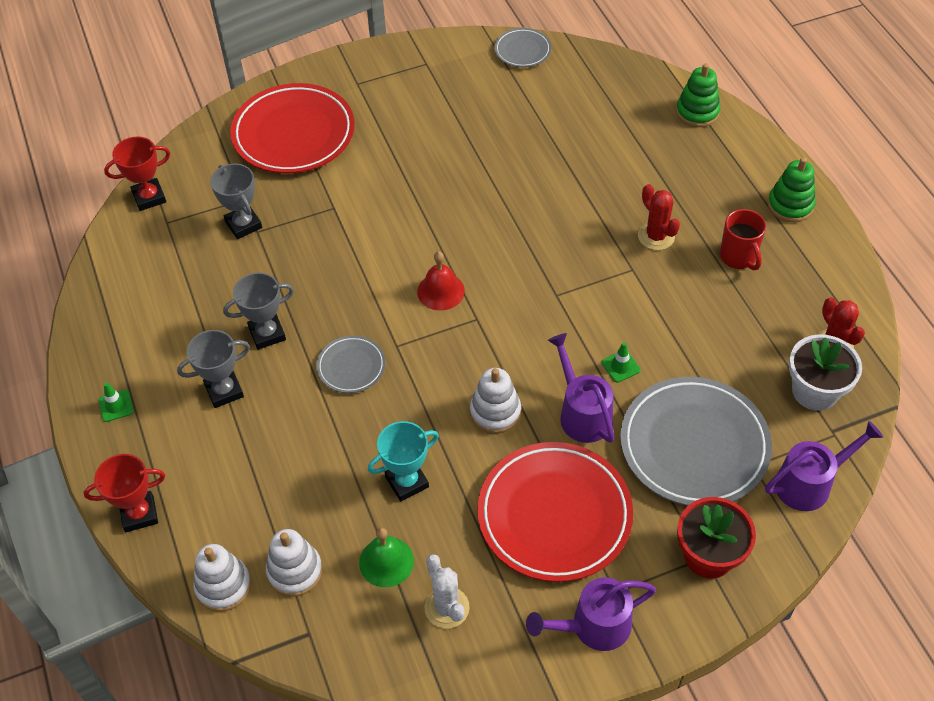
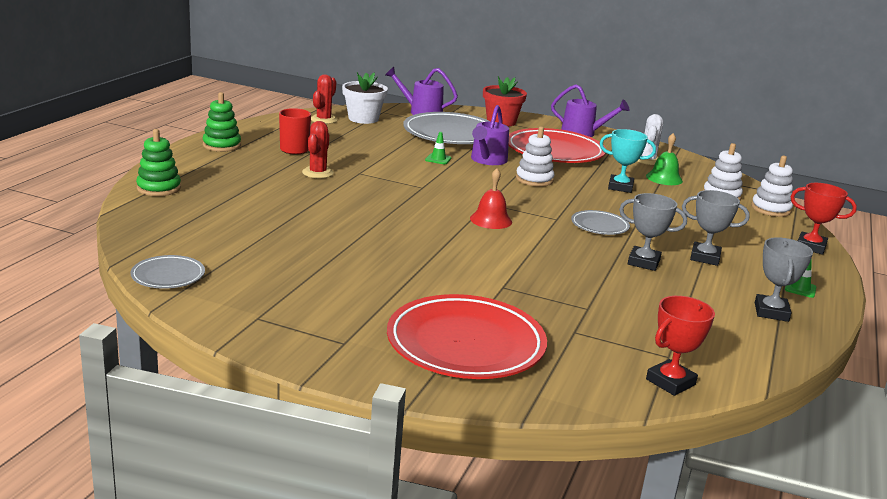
camera: 140 degrees left, 30 degrees down
(149, 197) = (670, 382): red trophy -> red trophy turned 60 degrees counterclockwise
(243, 224) = (595, 317): grey trophy -> grey trophy (771, 312)

